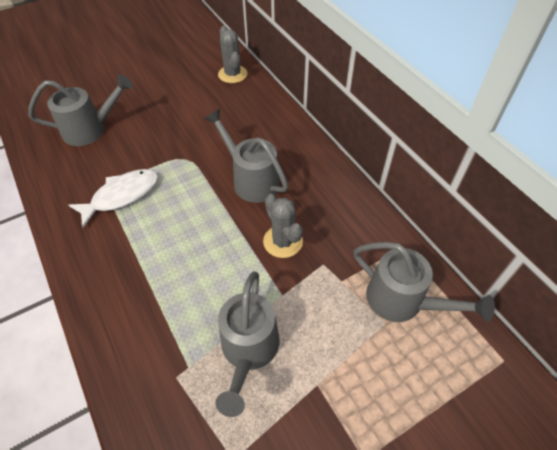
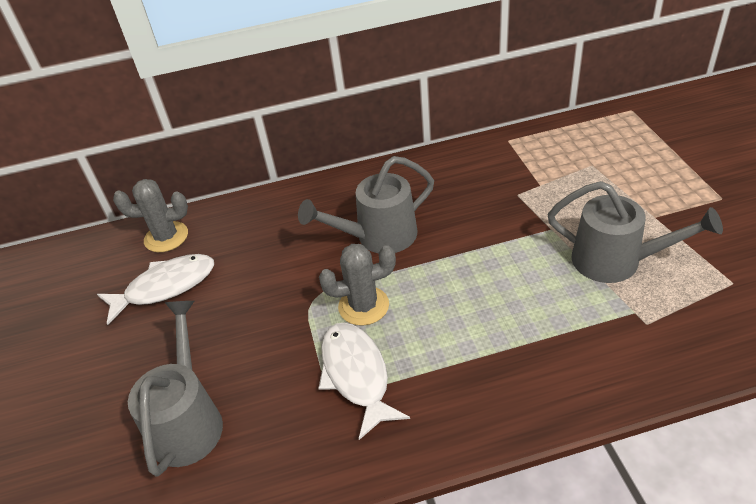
camera: 70 degrees left, 10 degrees down
(189, 88) = (165, 287): none -> white fish
(283, 241) = (480, 220): grey cactus -> grey cactus (363, 306)
(403, 301) = (569, 150): grey watering can -> none

